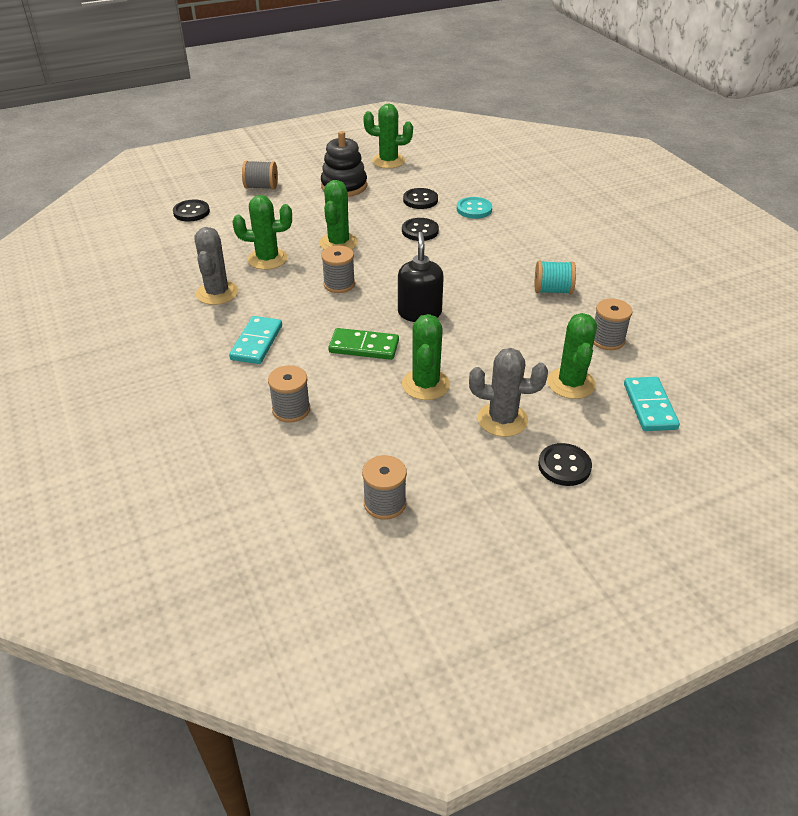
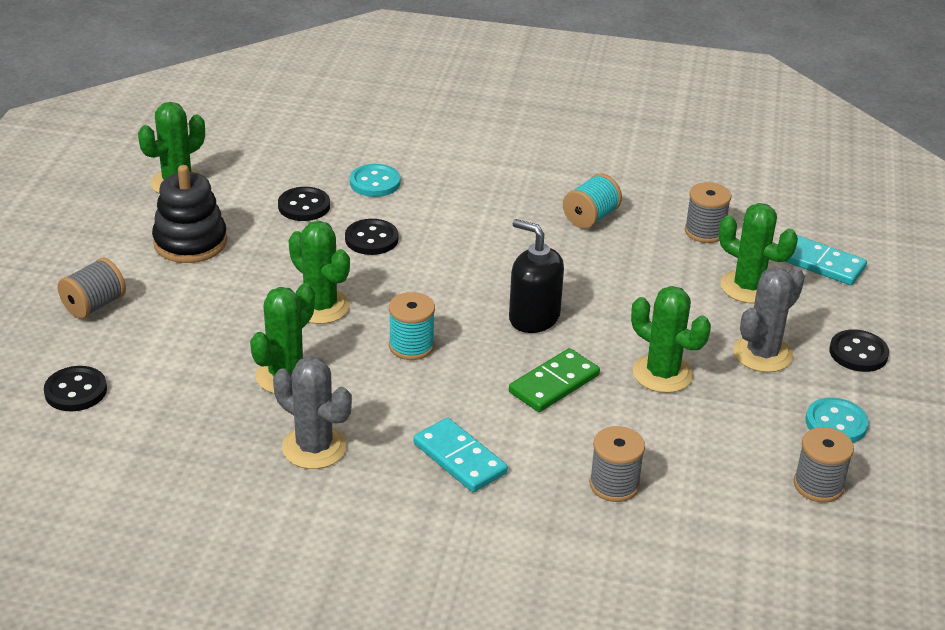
camera: 55 degrees left, 5 degrees down
(339, 284) = (411, 346): grey spool -> turquoise spool
(465, 486) = (836, 423): none -> turquoise button

